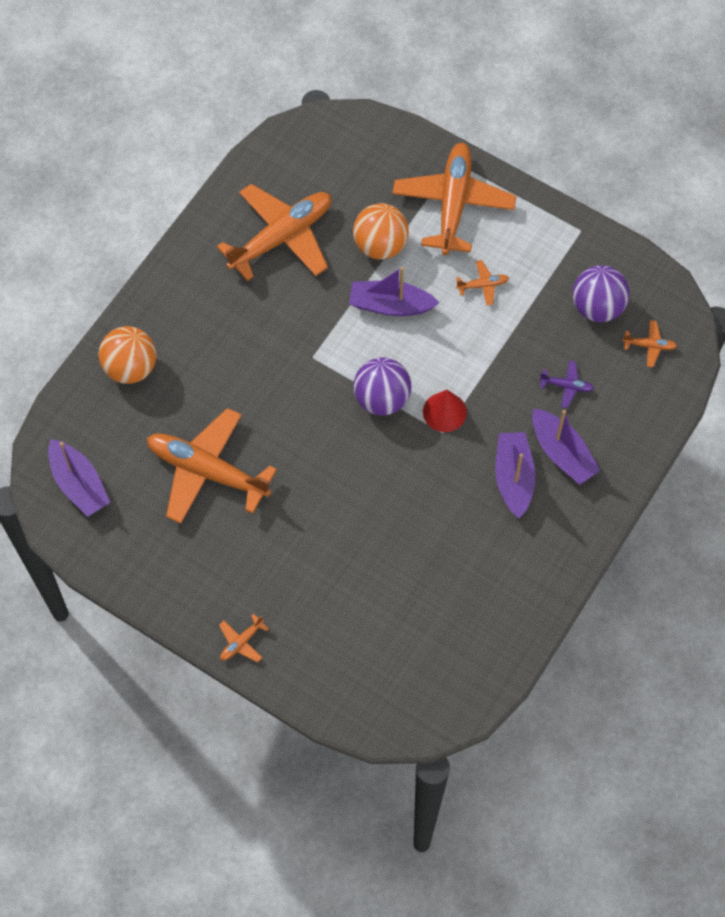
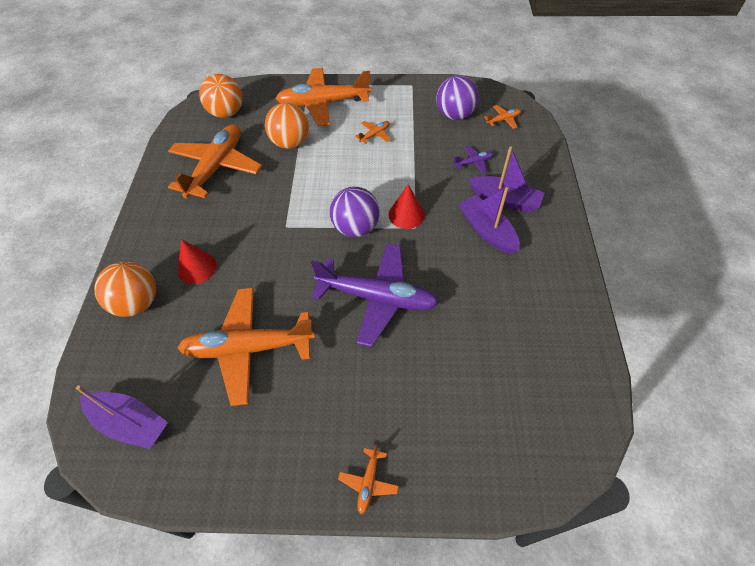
camera: 30 degrees left, 10 degrees down
(202, 358) = (197, 267): none -> red cone
(333, 158) = (226, 113): none -> orange ball
(353, 488) = (377, 298): none -> purple plane
(390, 305) = (321, 171): purple boat -> none
(453, 203) = (323, 103): orange plane -> orange plane turned 75 degrees counterclockwise

